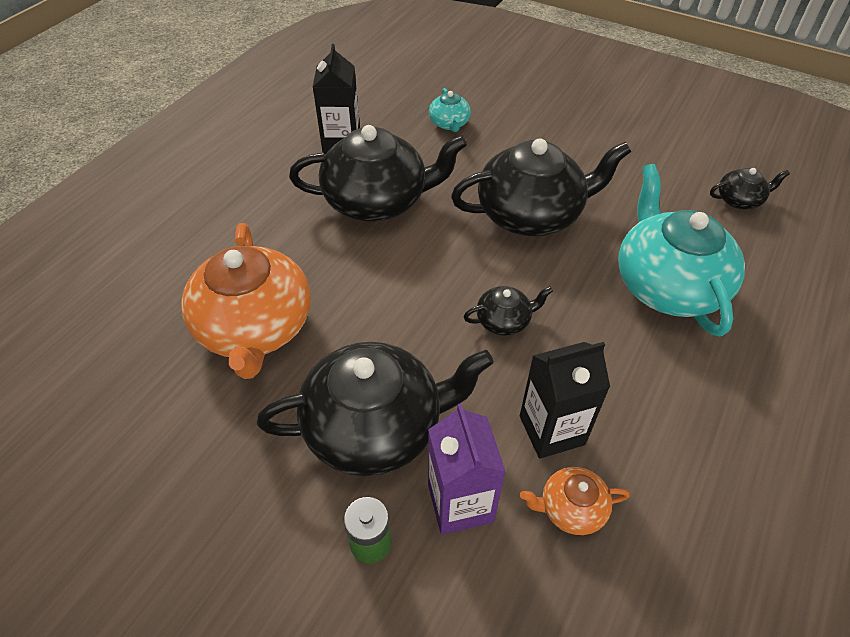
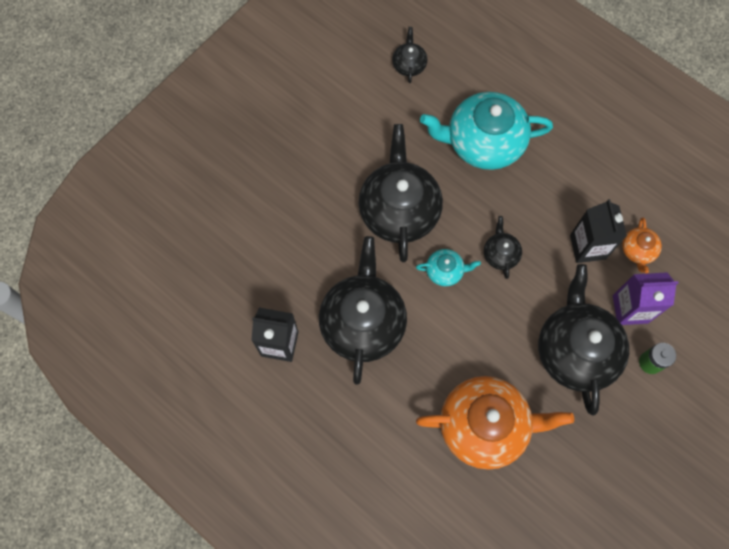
camera: 80 degrees left, 20 degrees up
(449, 123) = (271, 247): turquoise teapot -> turquoise teapot (445, 271)

